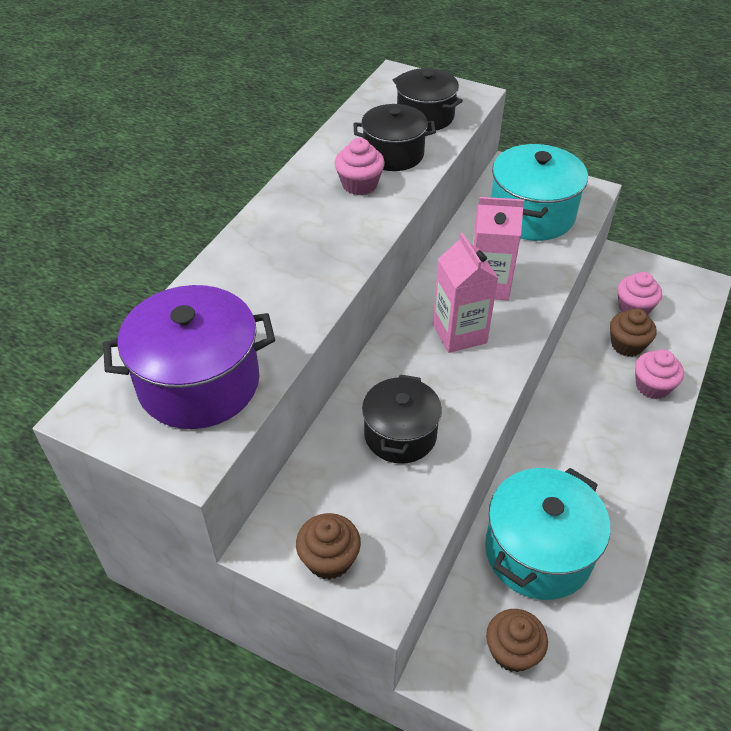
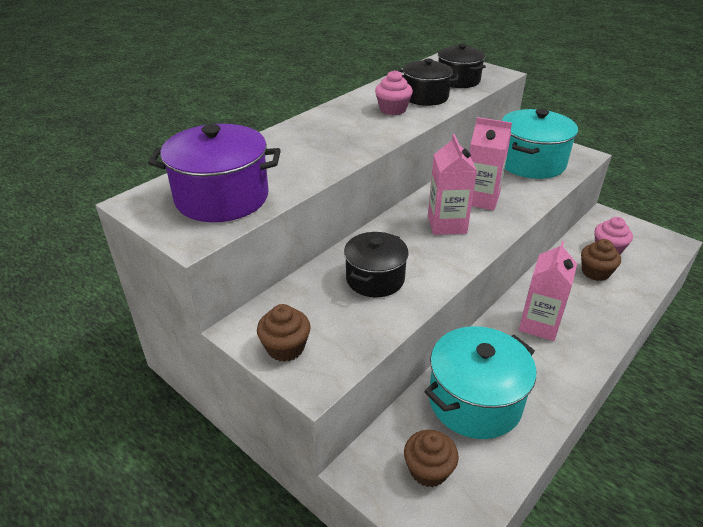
camera: 15 degrees right, 10 degrees down
(582, 432) = (539, 324): none -> pink carton
(652, 386) = (610, 304): pink cupcake -> none

